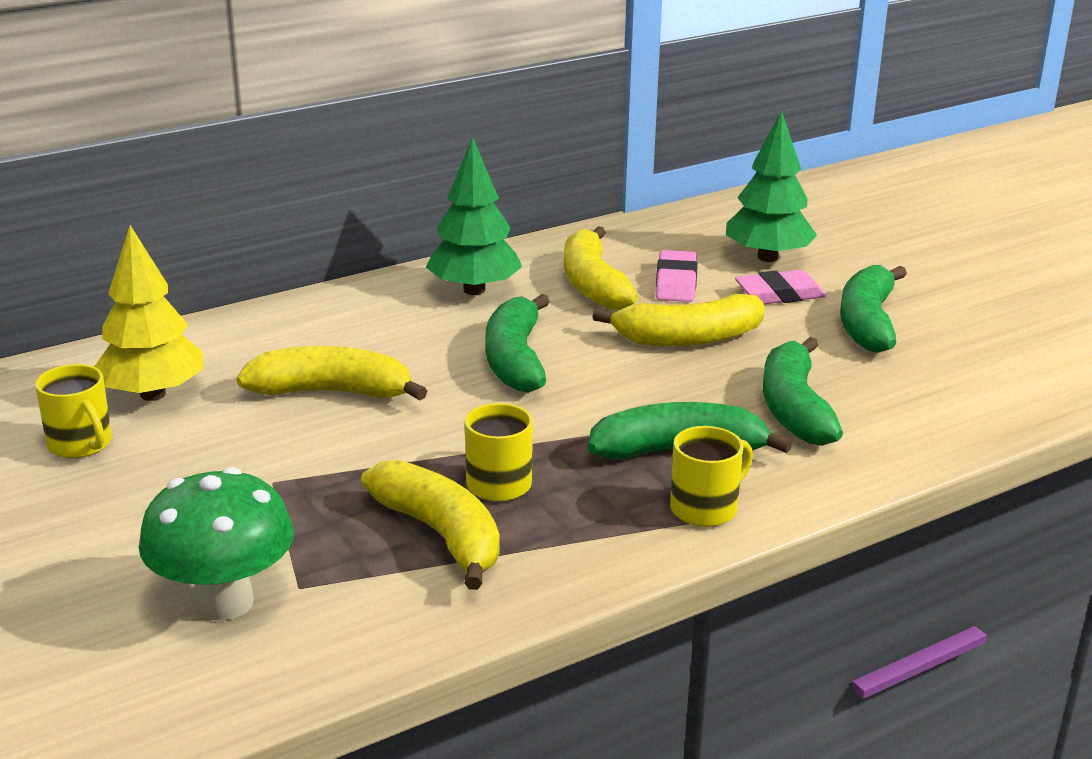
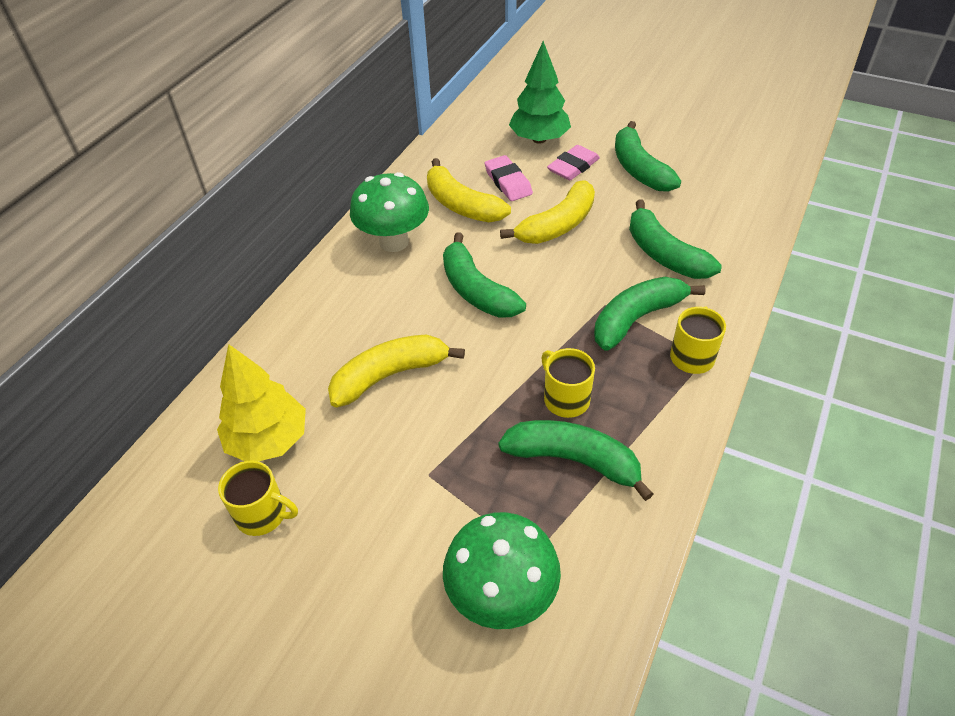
camera: 30 degrees left, 20 degrees up
(441, 535) = (574, 460): yellow banana -> green banana
(474, 290) = (394, 242): green tree -> green mushroom

